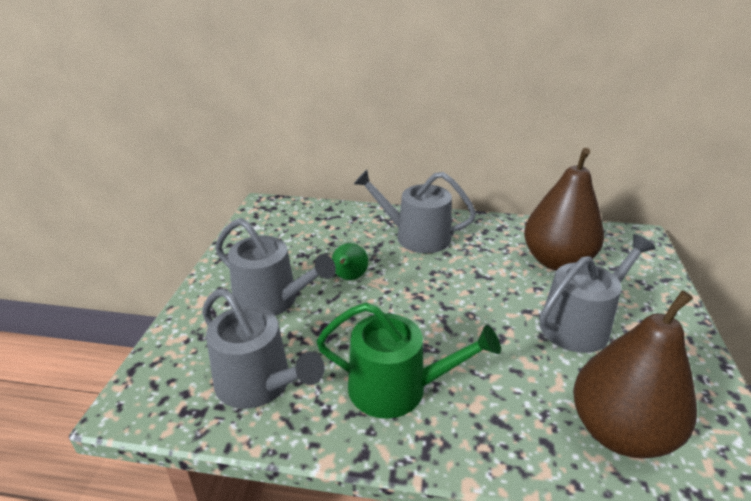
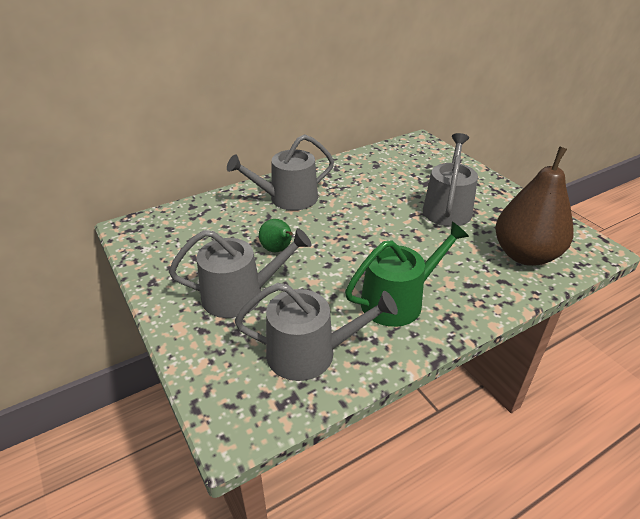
camera: 40 degrees left, 5 degrees up
(556, 261) = (394, 176): brown pear -> none

